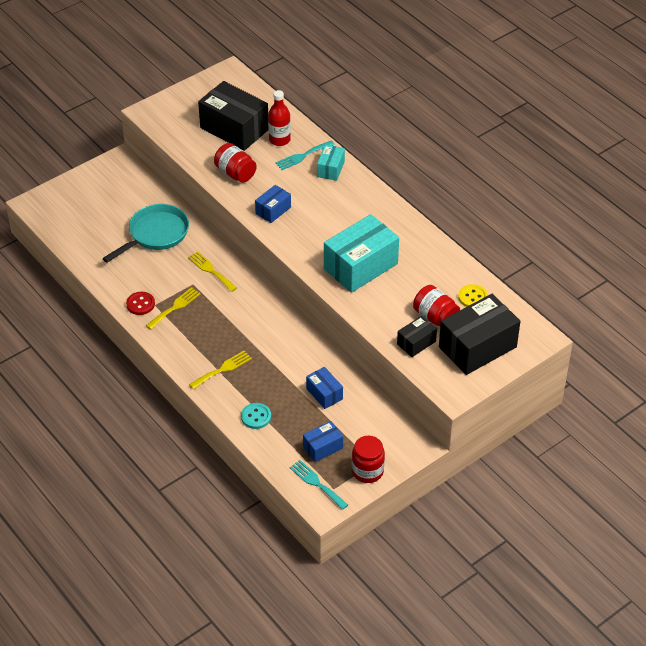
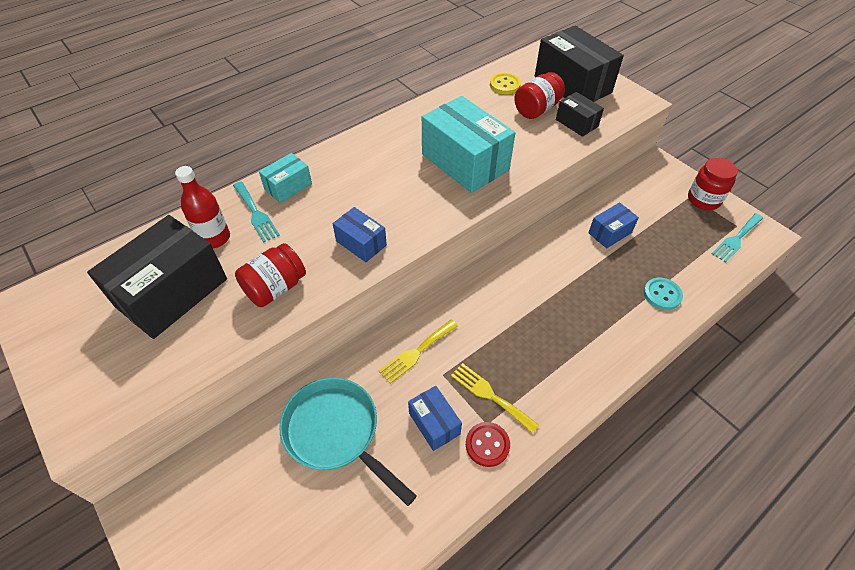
camera: 90 degrees left, 5 degrees up
(223, 369) = (594, 331): yellow fork -> none
(323, 447) = (686, 234): blue box -> blue box (434, 423)
(330, 169) = (288, 186): turquoise box -> turquoise box turned 60 degrees counterclockwise

